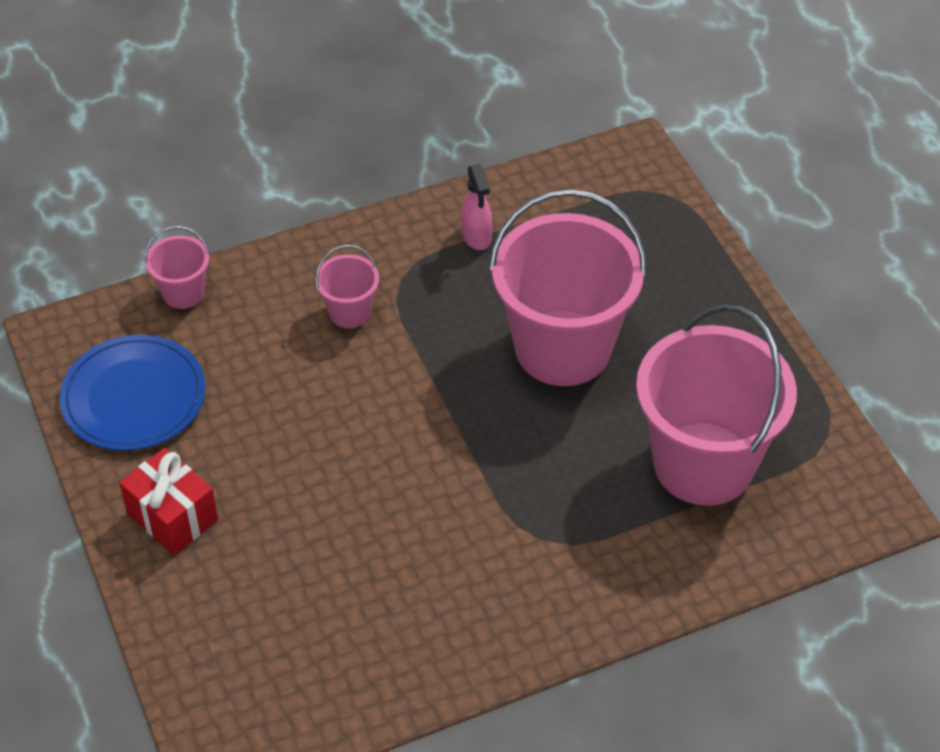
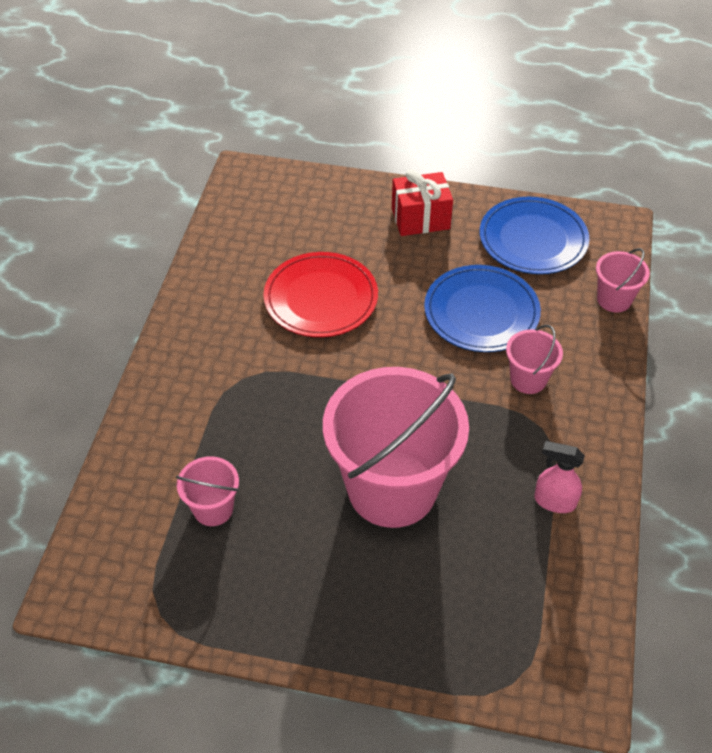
camera: 125 degrees right, 0 degrees up
(285, 389) = (481, 312): none -> blue plate
(376, 538) = (321, 298): none -> red plate
(703, 464) = (213, 509): pink bucket -> pink bucket, size x0.44

